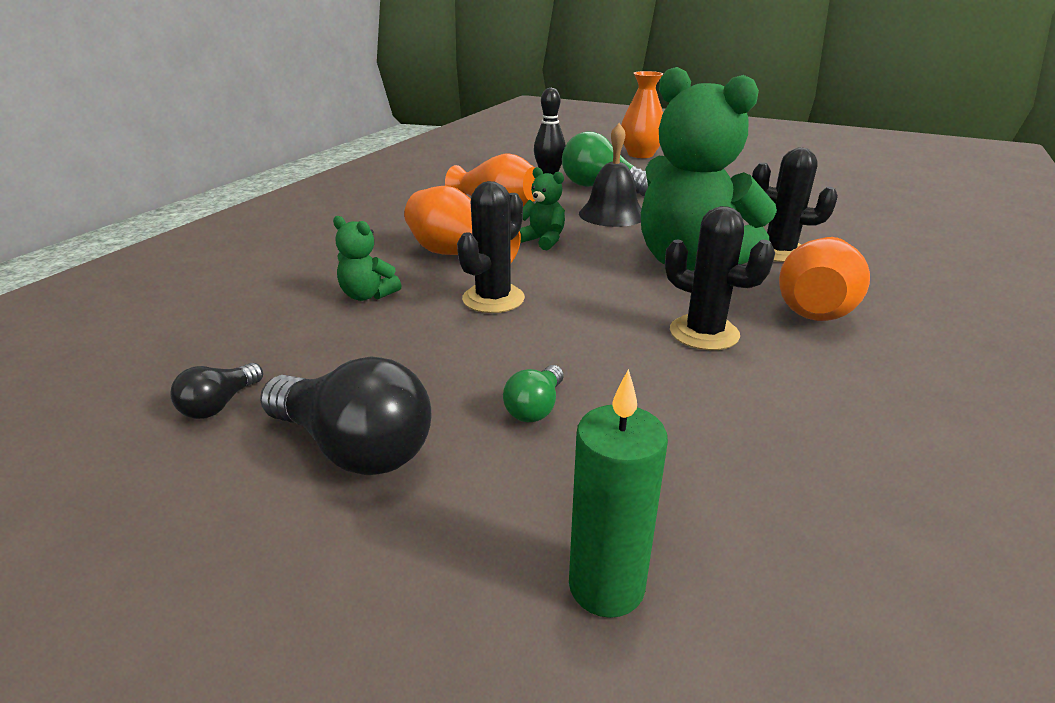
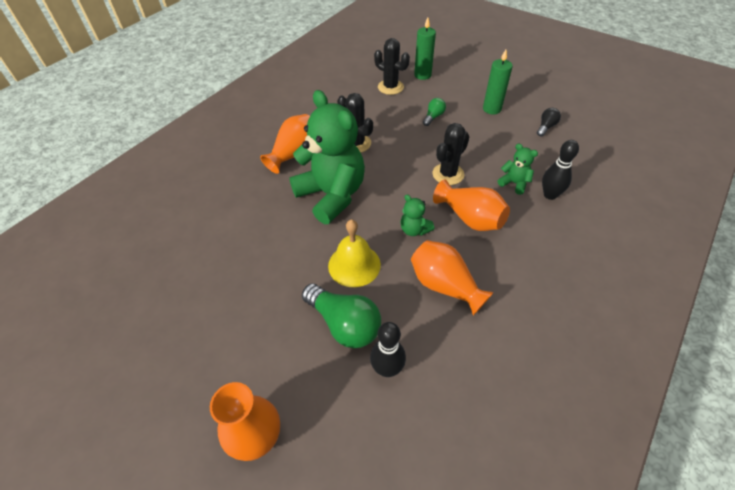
camera: 170 degrees left, 20 degrees up
(309, 285) = (550, 195): none -> black bowling pin
(354, 447) = (492, 109): black light bulb -> green candle
(612, 214) = (354, 265): black bell -> yellow bell
(779, 252) = (272, 201): black cactus -> black cactus (390, 87)

